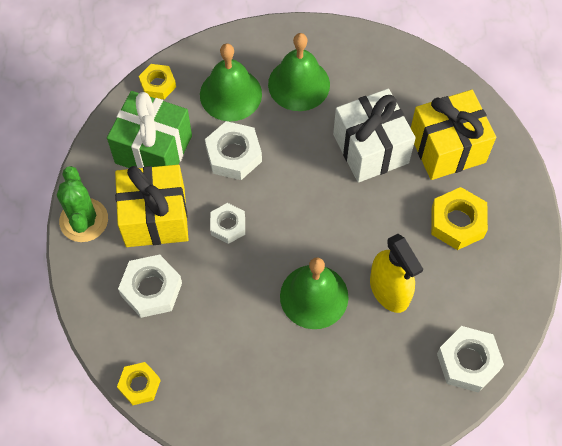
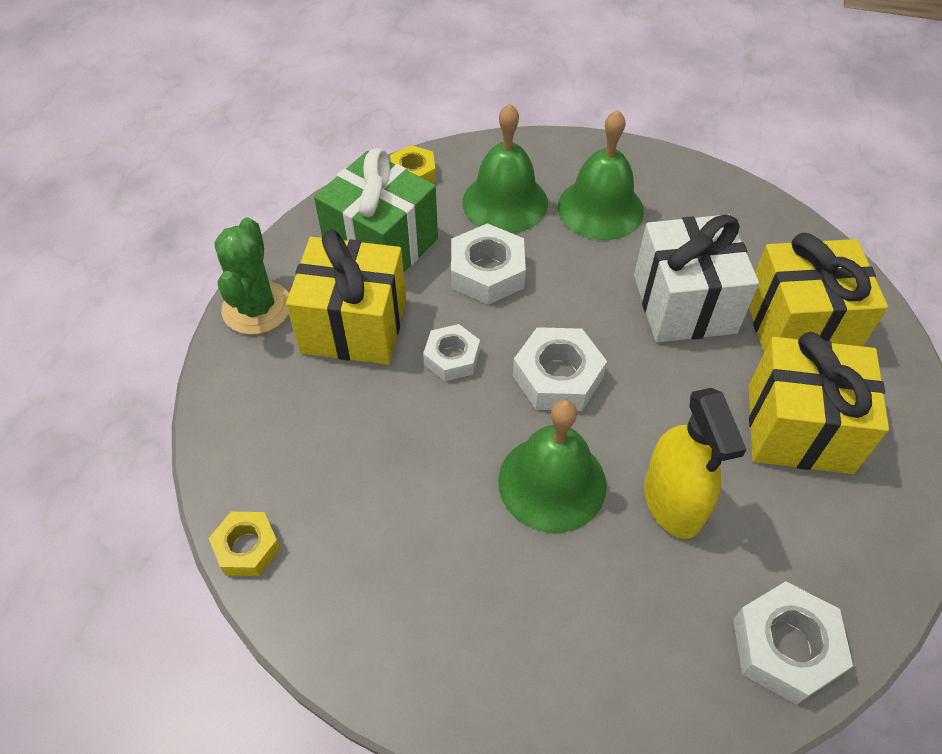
camera: 15 degrees right, 10 degrees down
(151, 289) = (315, 416): white nut -> white nut (558, 377)
(457, 222) = (799, 428): yellow nut -> yellow gift

